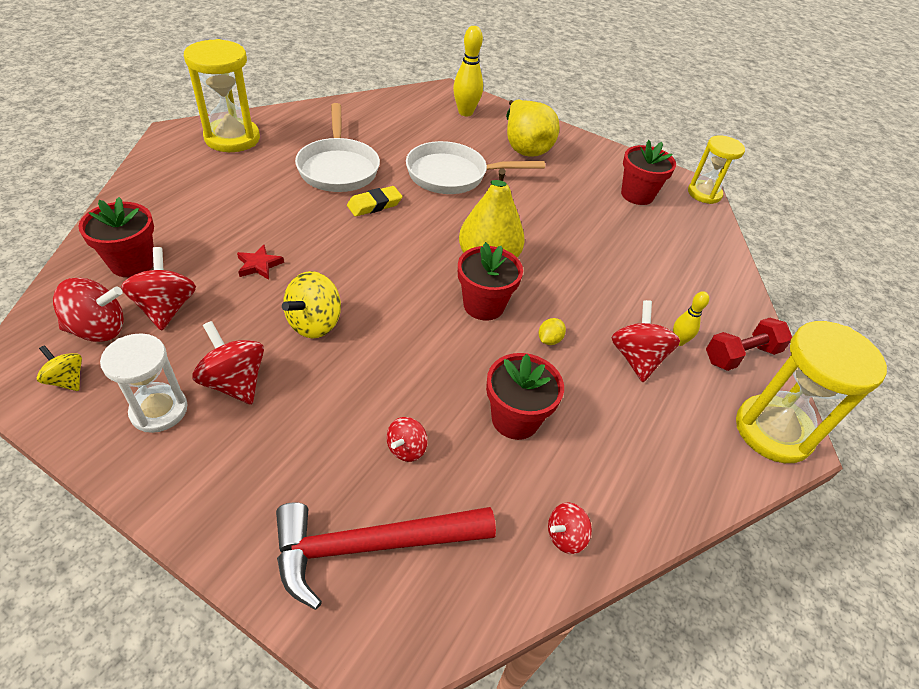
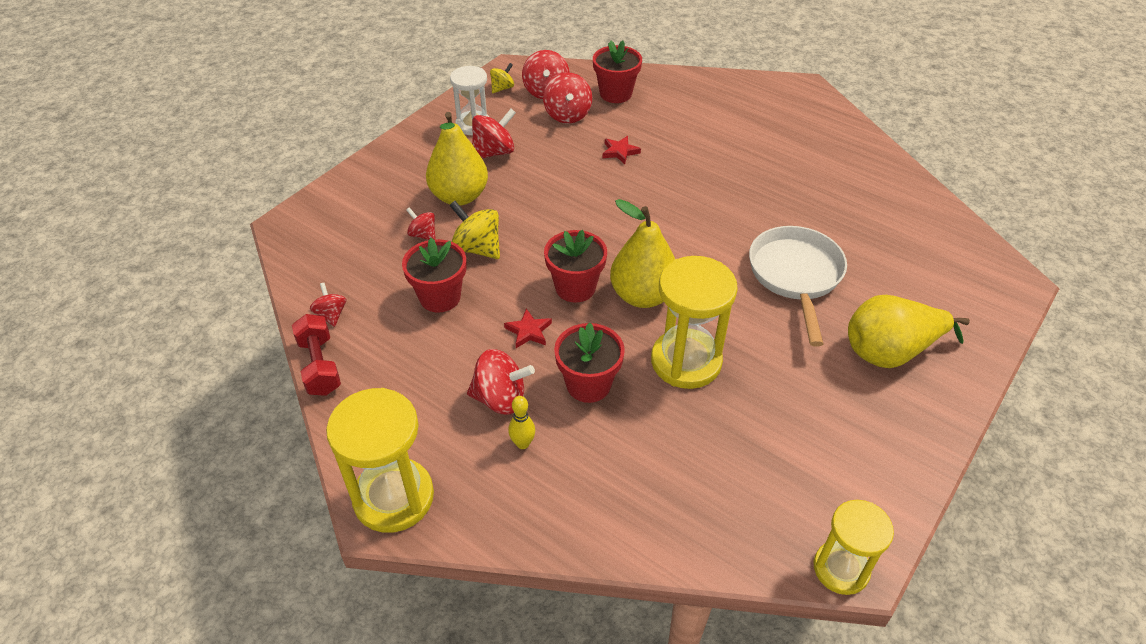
camera: 100 degrees right, 0 degrees up
(166, 308) = (567, 115): red spinning top -> red spinning top turned 90 degrees clockwise
(232, 138) = (808, 119): yellow hourglass -> yellow hourglass (686, 361)
(314, 323) = (551, 185): yellow spinning top -> yellow spinning top (477, 248)
(329, 415) = (459, 196): none -> yellow pear
(338, 168) = (780, 189): white pan -> none
(371, 545) = (353, 218): red hammer -> none
(374, 205) = (721, 215): yellow eraser -> none
(465, 112) = (957, 296): yellow bowling pin -> none
(549, 340) = (528, 331): yellow lemon -> red star
(637, 195) = (809, 468): red flower pot -> red flower pot (588, 384)
(741, 355) = (498, 503): red dumbbell -> red dumbbell (319, 366)

